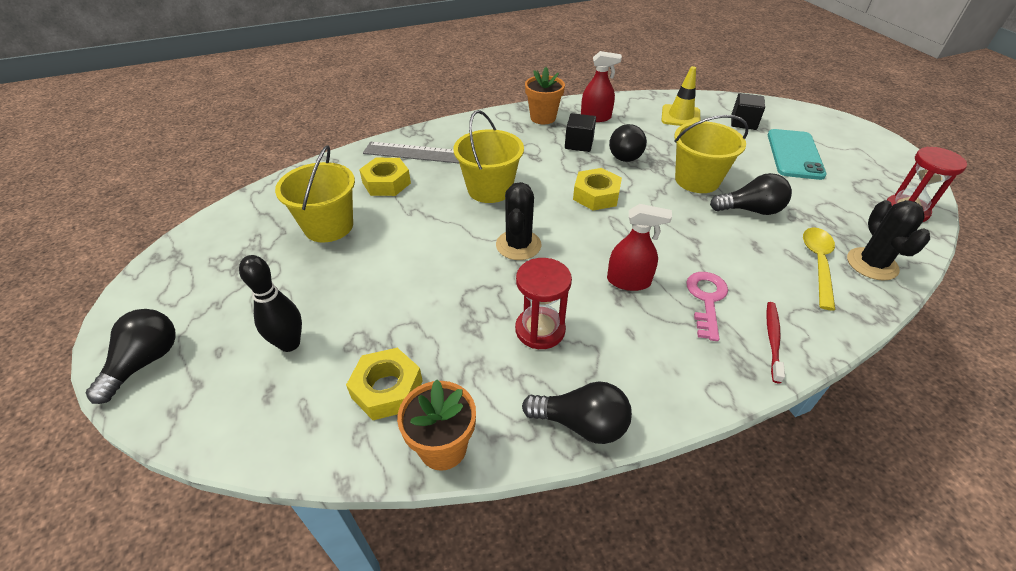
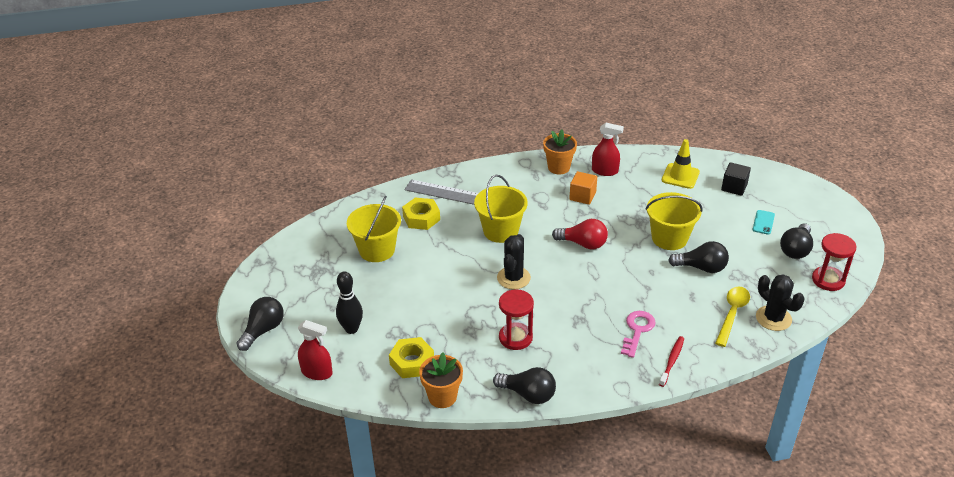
camera: 10 degrees right, 5 degrees down
(579, 144) = (582, 196): black cube -> orange cube
(596, 195) = (583, 244): yellow nut -> red light bulb
(626, 154) = (620, 209): black light bulb -> black light bulb (795, 249)
(628, 281) = (586, 312): red spray bottle -> red spray bottle (317, 372)
(794, 154) = (763, 222): turquoise phone -> turquoise phone, size x0.49
(872, 264) = (773, 318): black cactus -> black cactus turned 45 degrees counterclockwise

